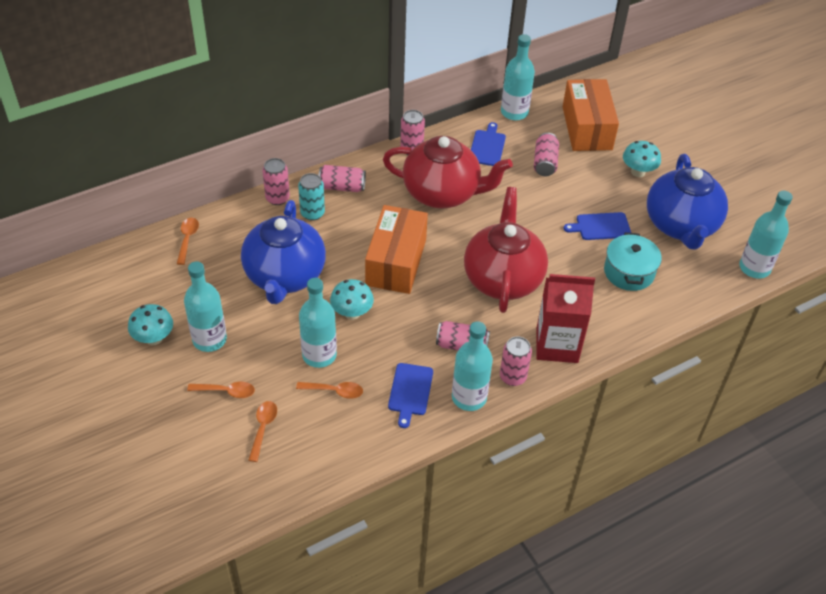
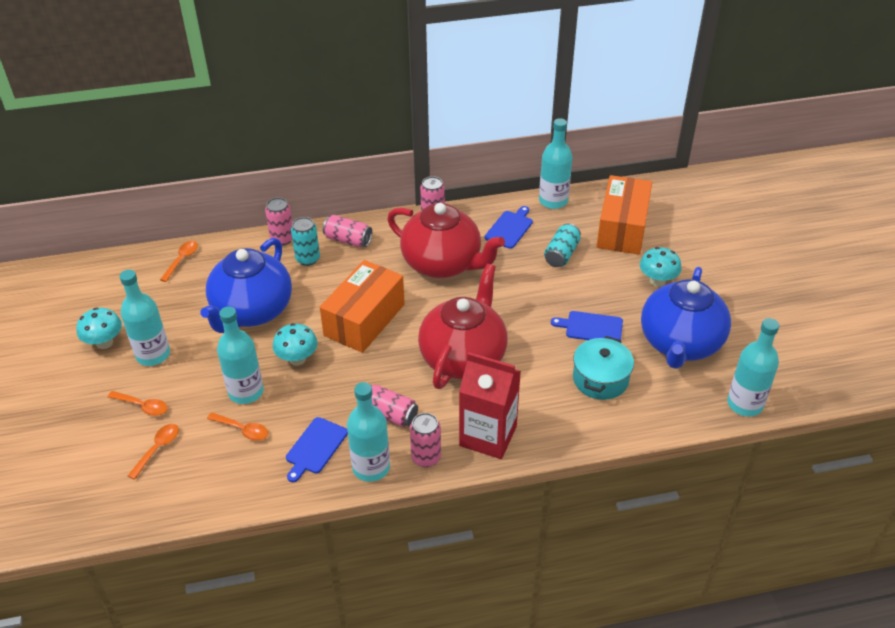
camera: 20 degrees right, 5 degrees down
(545, 163) = (561, 254): pink can -> turquoise can

